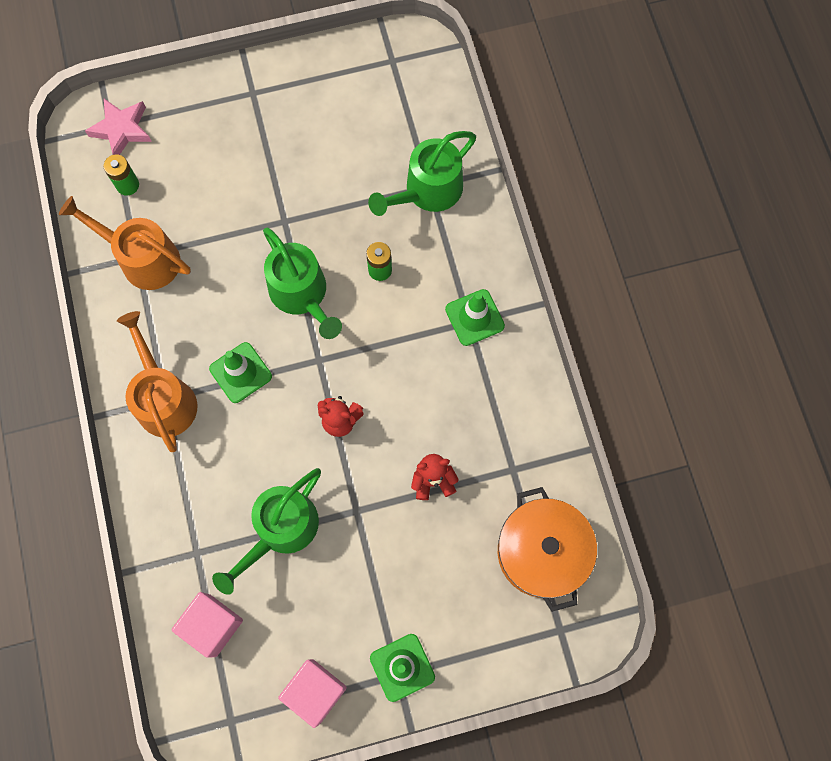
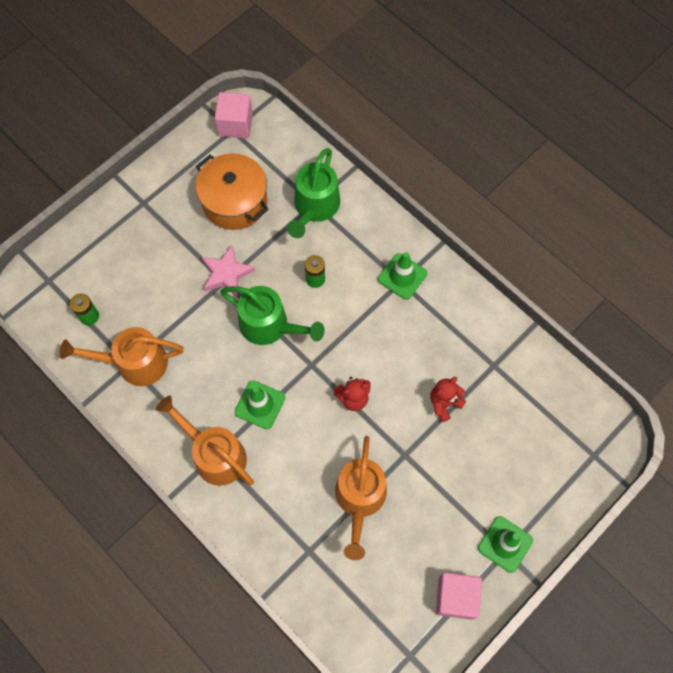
camera: 30 degrees left, 5 degrees down
(122, 129) = (59, 279): pink star -> pink star (226, 274)
(212, 625) = (353, 595): pink cube -> pink cube (235, 124)
(280, 530) = (359, 500): green watering can -> orange watering can
(541, 552) = (548, 410): orange pot -> orange pot (235, 202)

